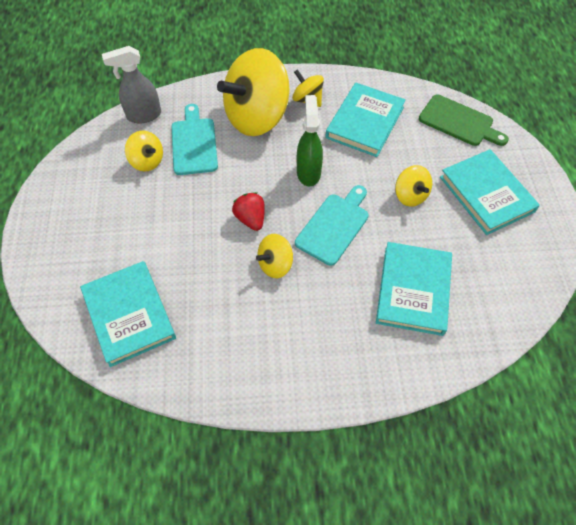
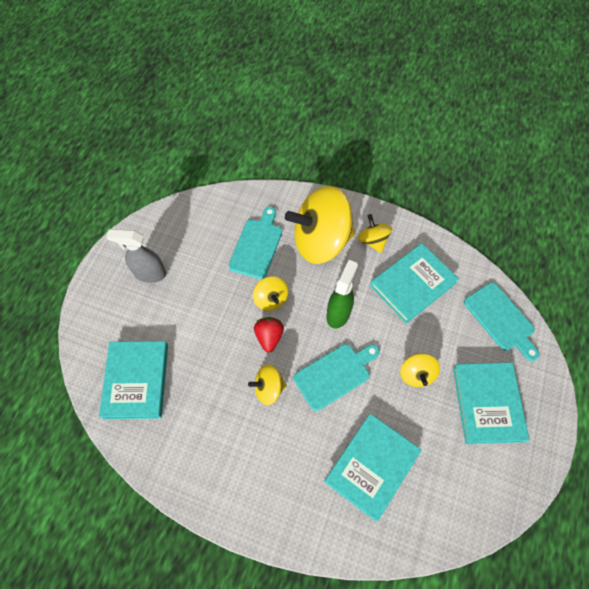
camera: 25 degrees right, 5 degrees up
(143, 115) = (229, 202): grey spray bottle -> grey spray bottle (149, 273)
(147, 161) = (212, 247): yellow spinning top -> yellow spinning top (271, 299)
(459, 122) = (500, 319): green cutting board -> turquoise cutting board

